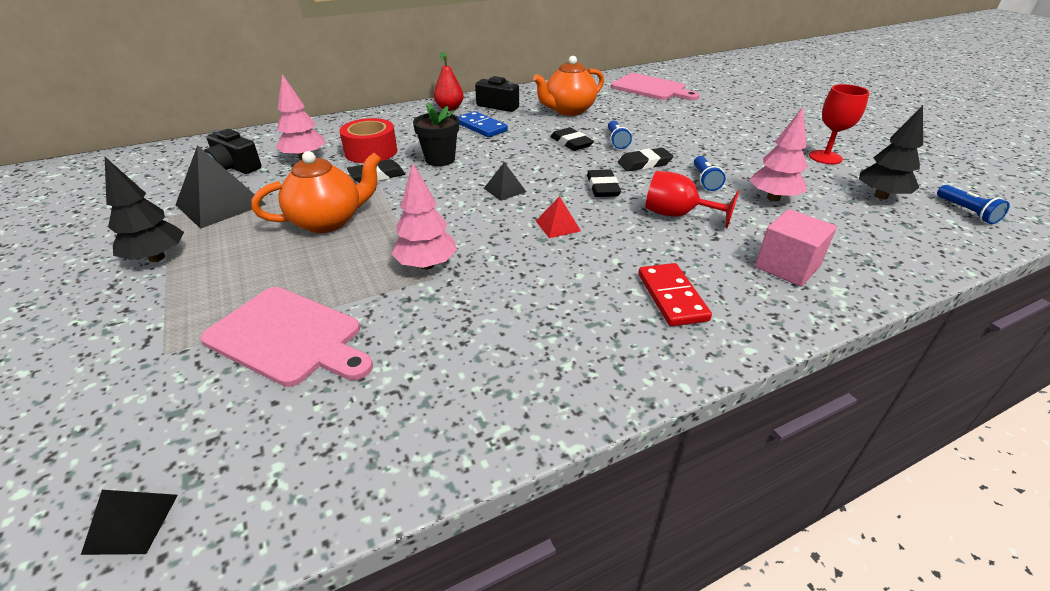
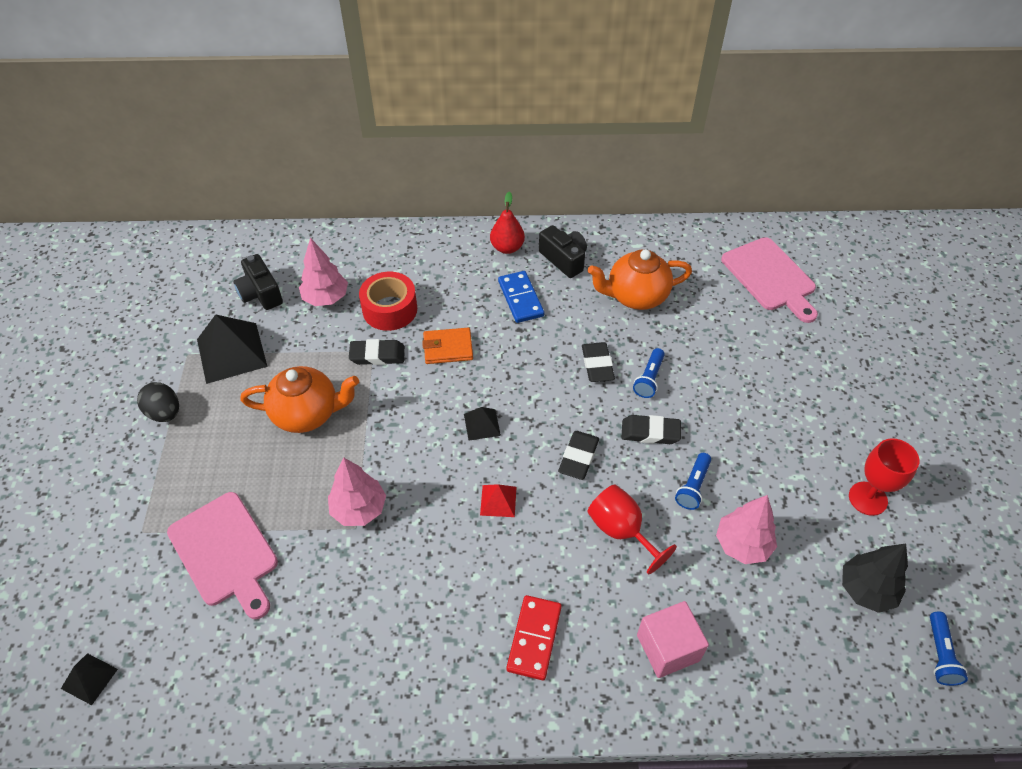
camera: 25 degrees right, 15 degrees up
(157, 257) = (164, 413): black tree -> black egg
(440, 159) = (448, 348): black flower pot -> orange wallet

